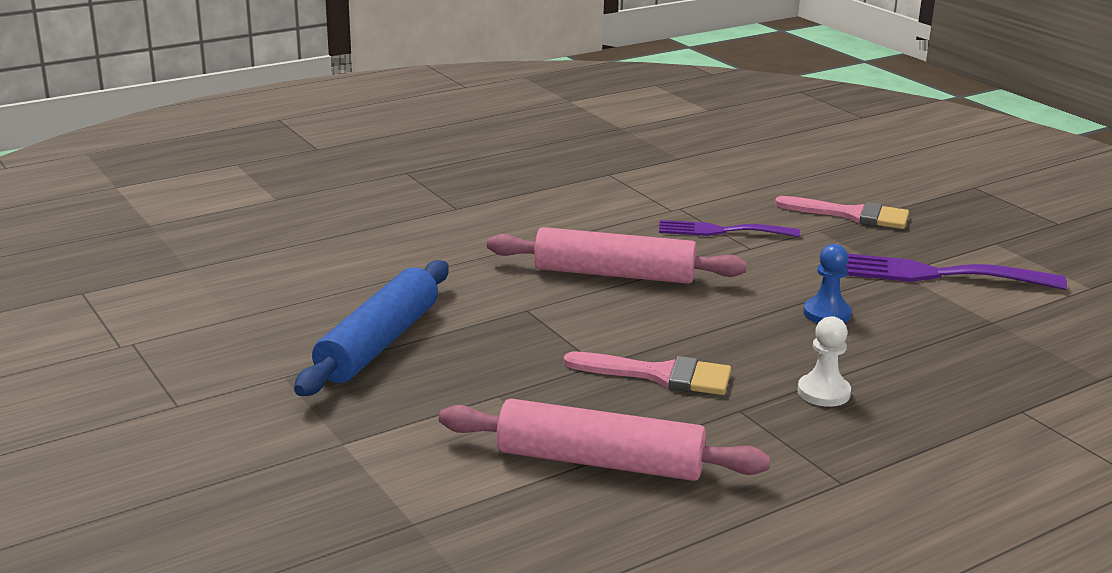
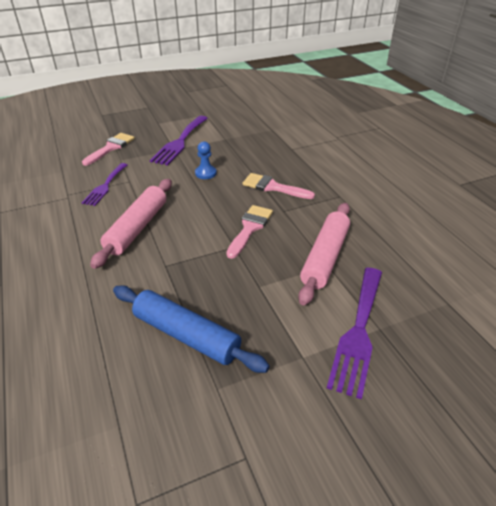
camera: 80 degrees left, 15 degrees up
(402, 498) = (358, 332): none -> purple fork
(823, 392) = (273, 187): white pawn -> pink brush

